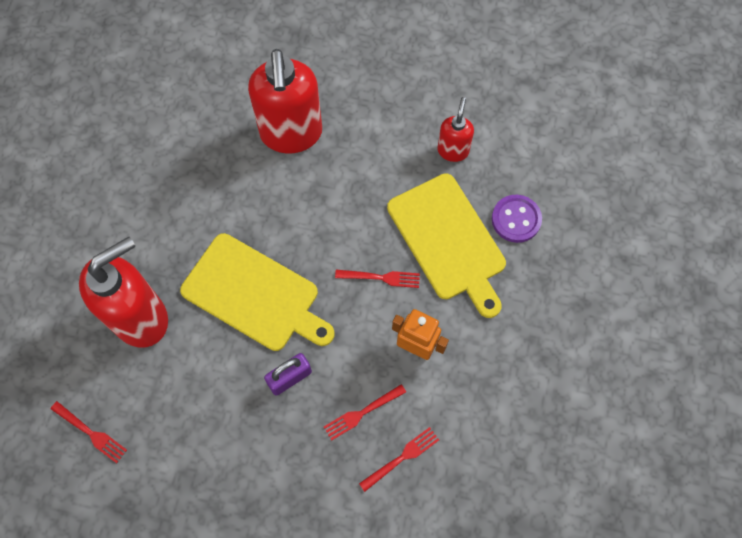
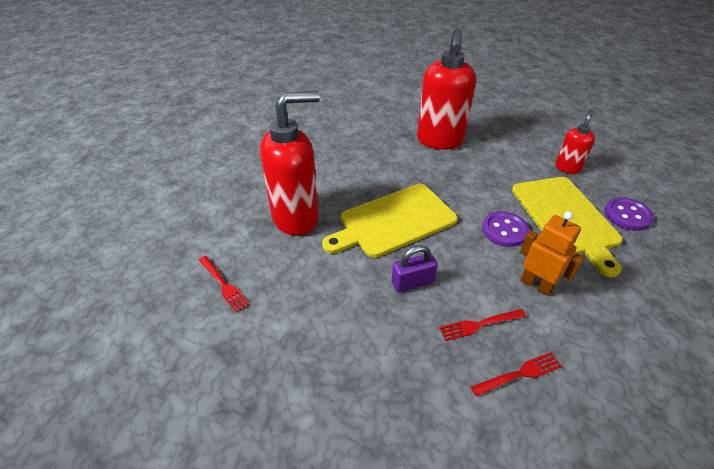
camera: 15 degrees right, 25 degrees down
(255, 295) = (393, 221): yellow cutting board -> yellow cutting board turned 105 degrees clockwise
(381, 278) = (504, 230): red fork -> purple button

